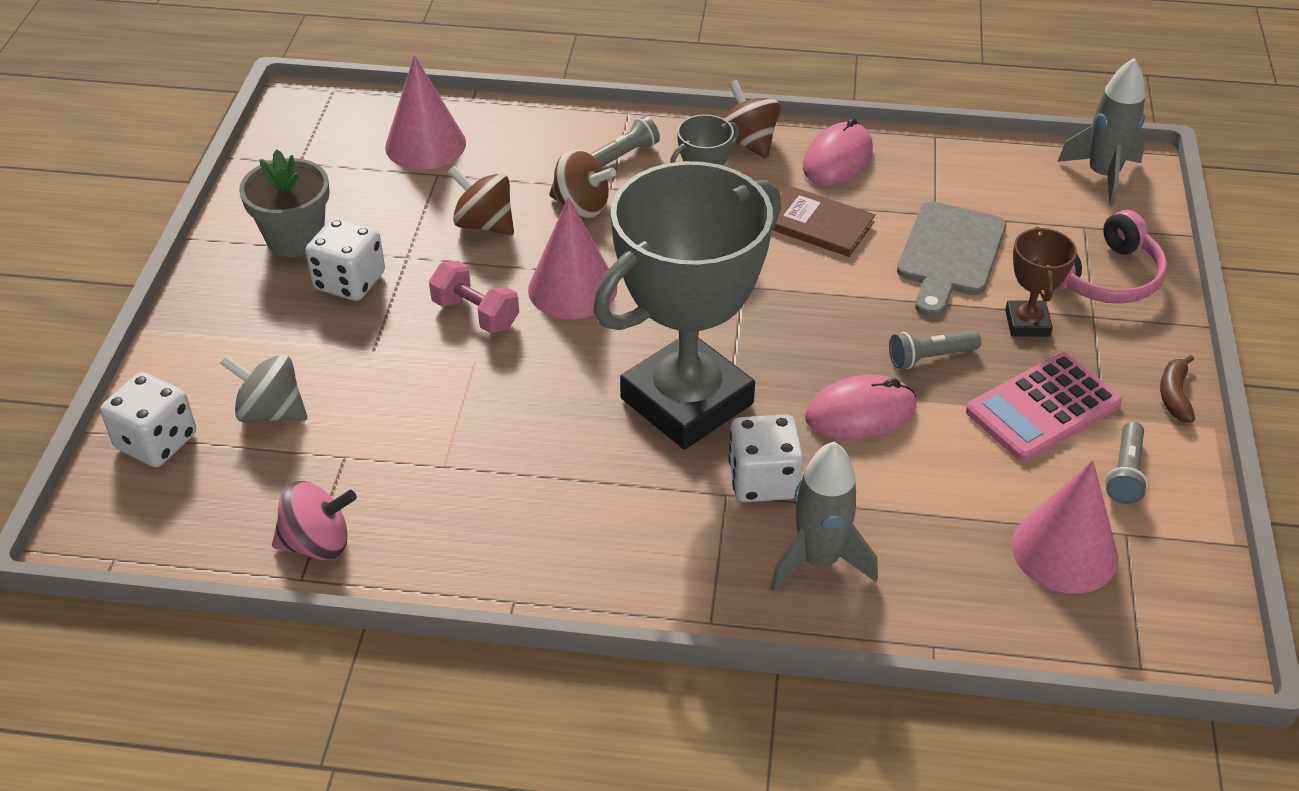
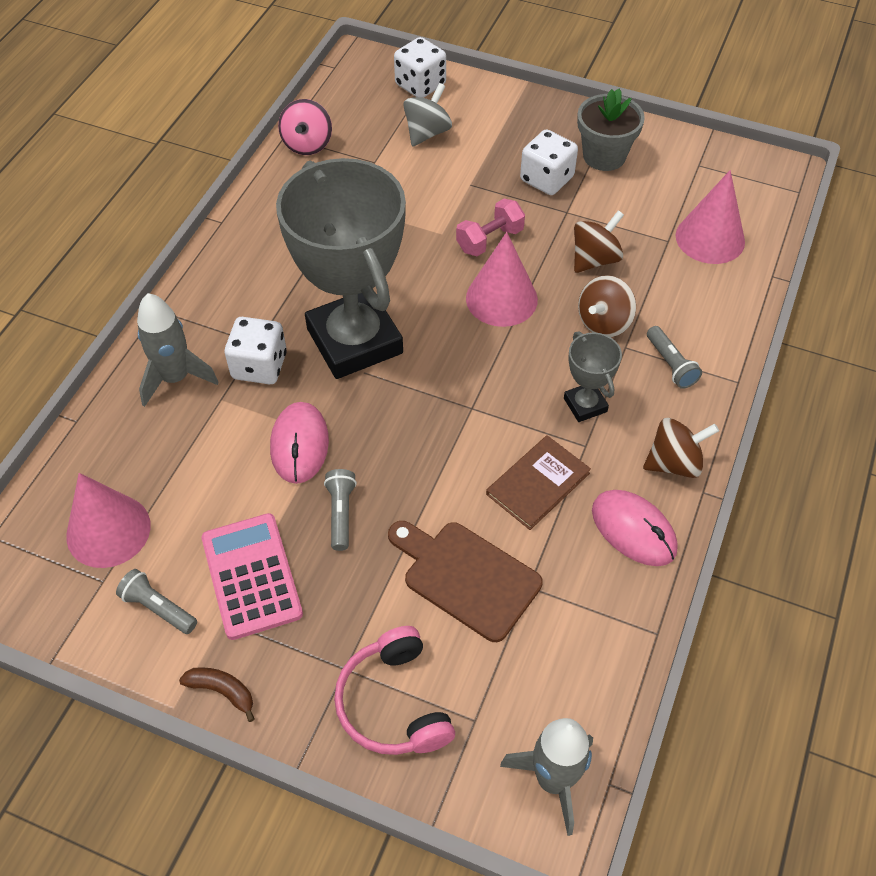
camera: 105 degrees right, 10 degrees up
(950, 255) = (466, 577): grey cutting board -> brown cutting board
(1027, 323) = (355, 606): brown trophy -> none

